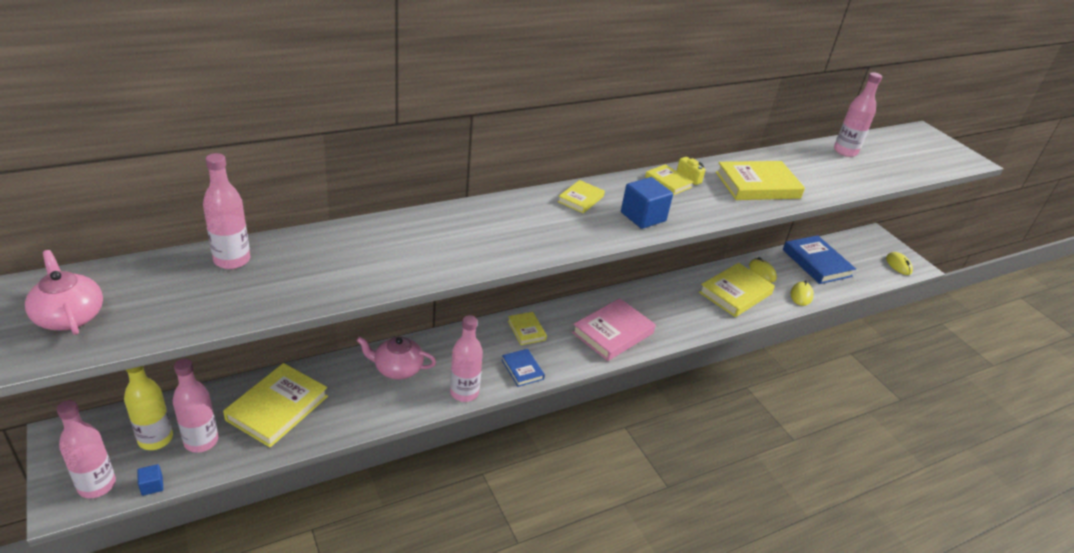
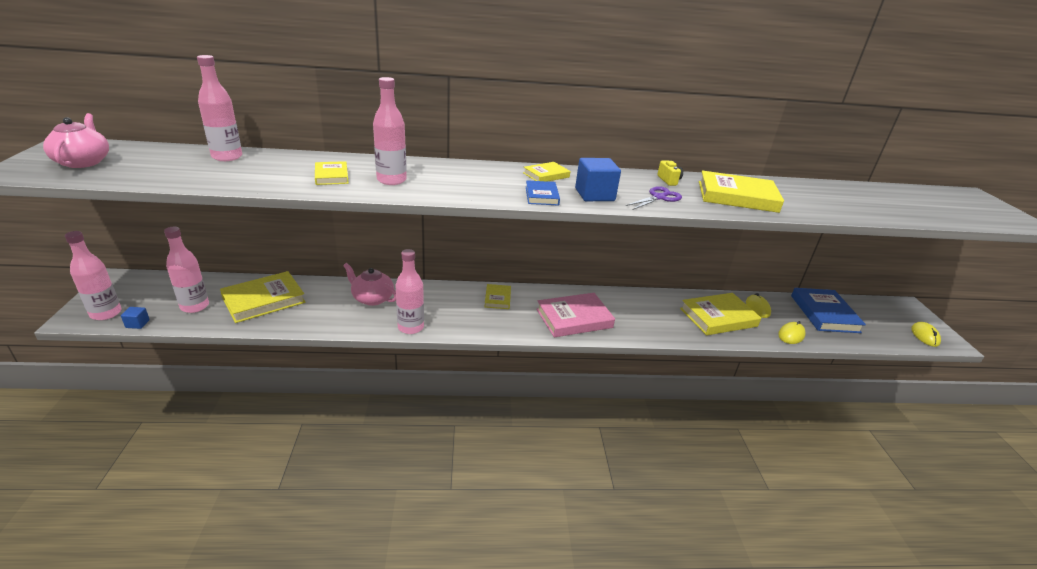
camera: 25 degrees right, 5 degrees down
(155, 439) = (168, 297): yellow bottle -> none
(522, 369) = (472, 324): blue book -> blue book (541, 196)
(668, 182) = (642, 179): yellow book -> yellow book (331, 176)
(698, 205) = (659, 197): none -> purple scissors
(845, 151) = (861, 192): pink bottle -> pink bottle (391, 180)

